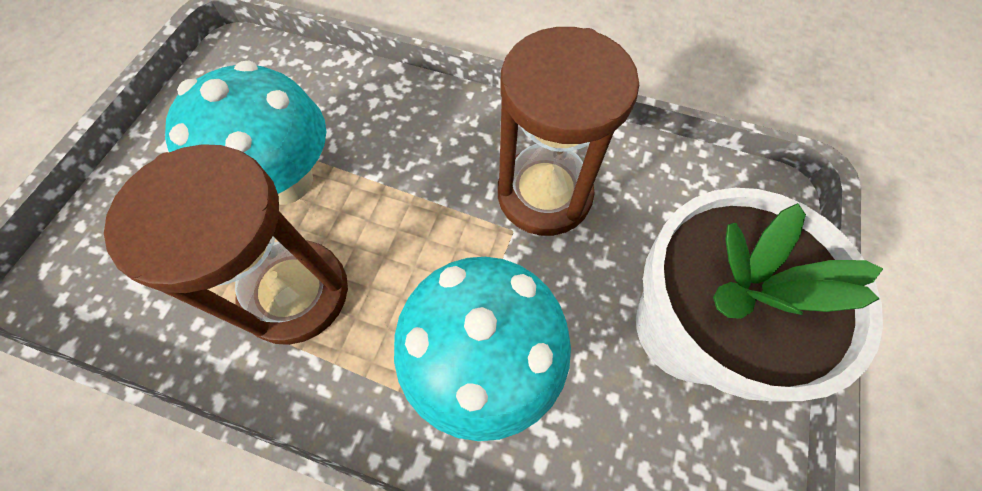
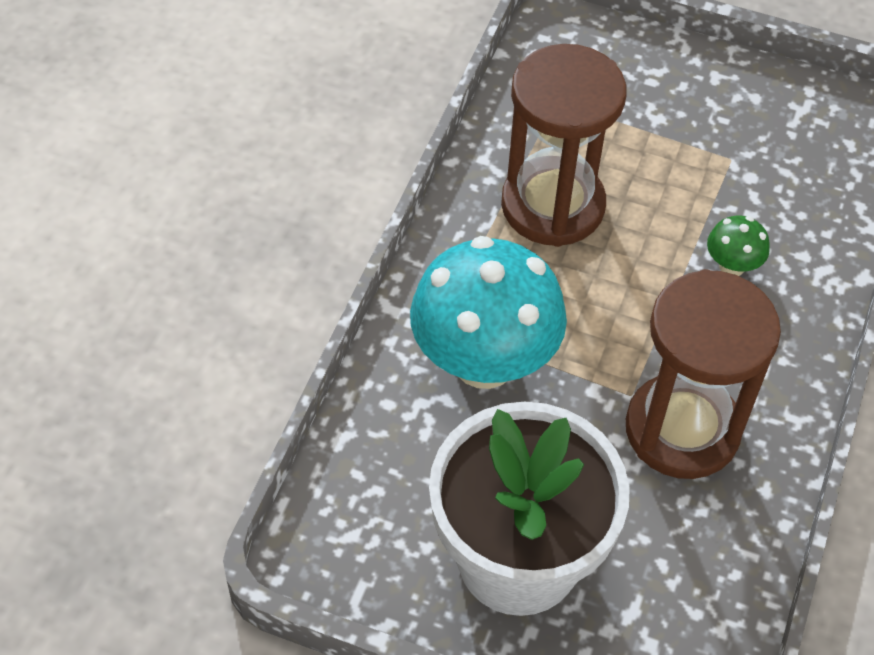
camera: 90 degrees right, 10 degrees down
(285, 181) = (681, 183): turquoise mushroom -> none
(380, 149) = (732, 266): none -> green mushroom

